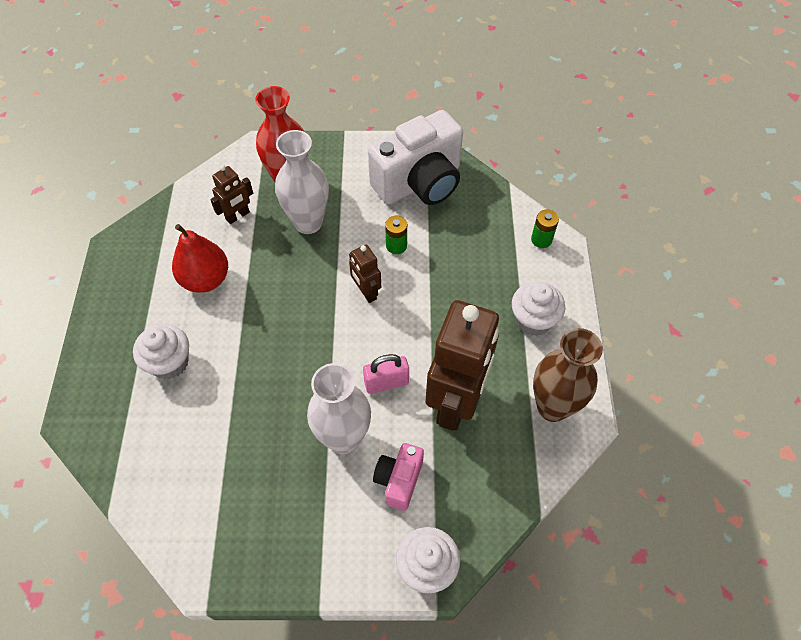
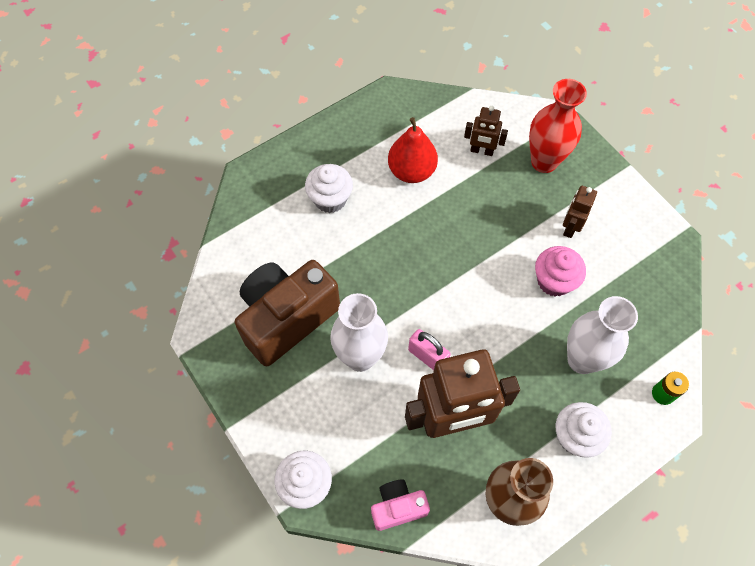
camera: 55 degrees right, 5 degrees up
(254, 479) = (286, 318): none -> brown camera
(308, 223) = (518, 202): white vase -> white vase (582, 360)
(366, 292) = (493, 288): brown robot -> brown robot (570, 227)
(396, 245) = (554, 281): green battery -> pink cupcake
(399, 480) = (356, 420): pink camera -> pink camera (398, 507)
(419, 183) = (631, 257): white camera -> none

